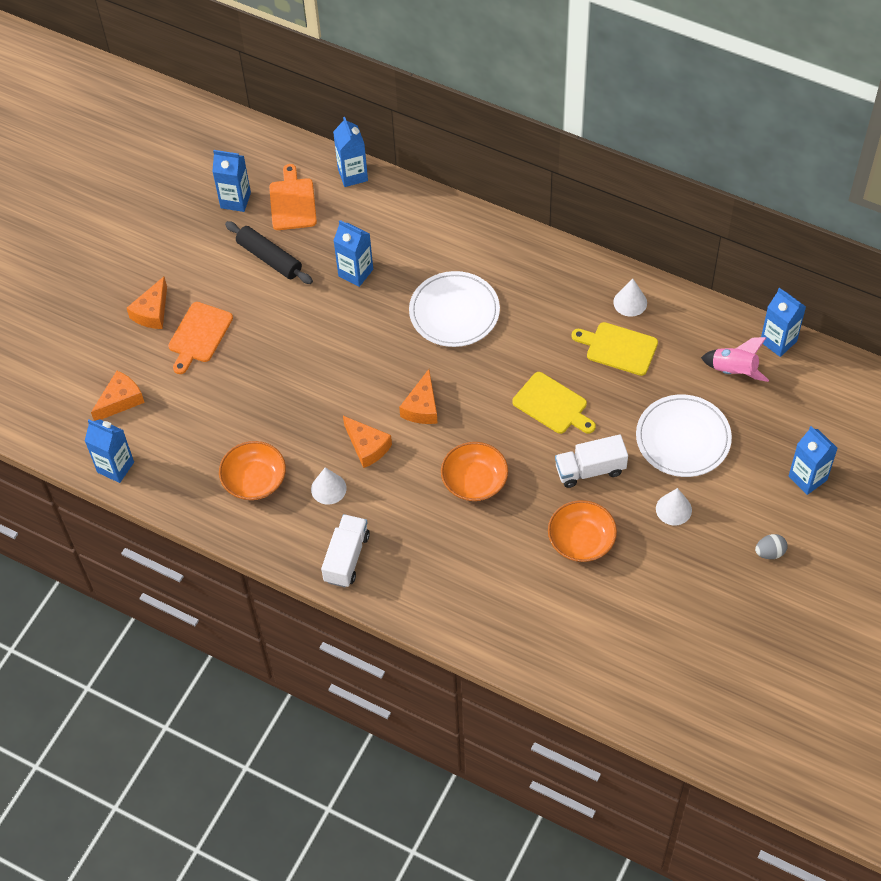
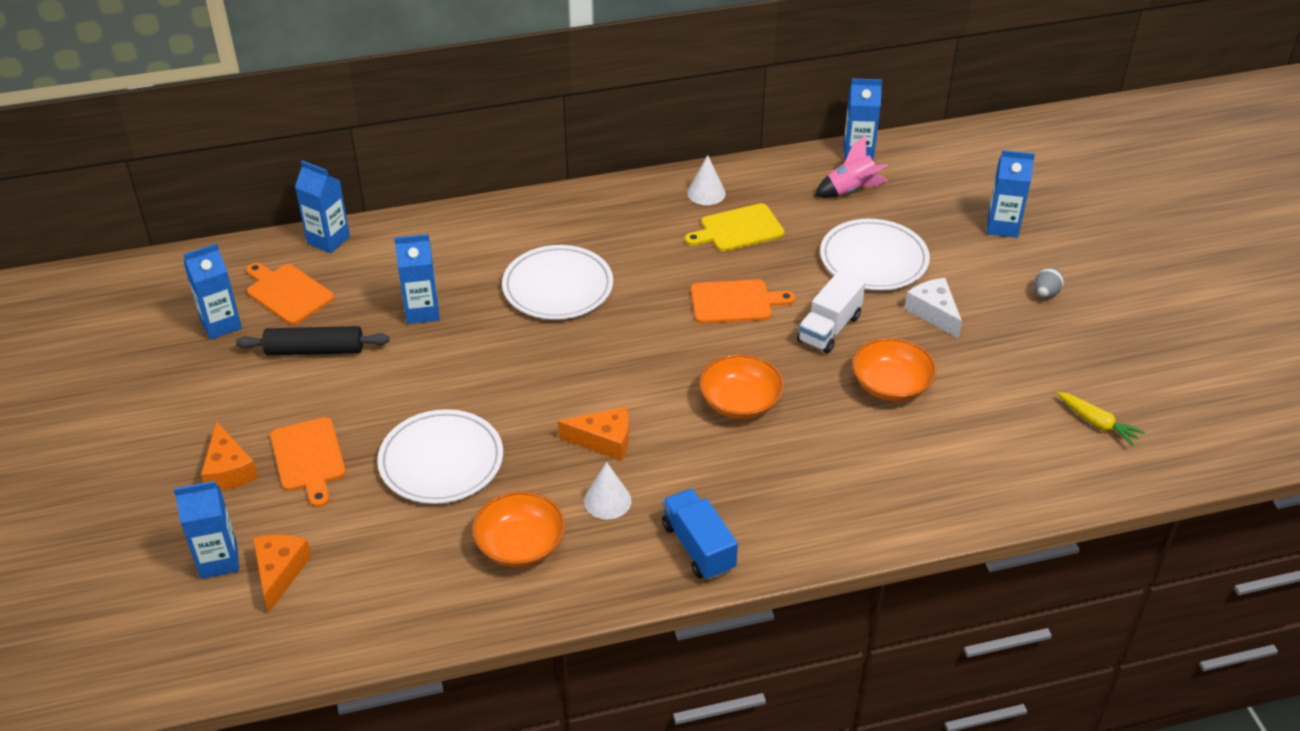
camera: 45 degrees left, 15 degrees down
(115, 467) = (344, 639): blue carton -> blue carton (219, 560)
(266, 391) = (441, 461): none -> white plate
(346, 558) = (698, 547): white truck -> blue truck
(422, 407) = (618, 376): orange cheese -> none
(552, 405) = (735, 302): yellow cutting board -> orange cutting board
(673, 509) = (933, 312): white cone -> white cheese
(681, 669) = (1097, 423): none -> yellow carrot

